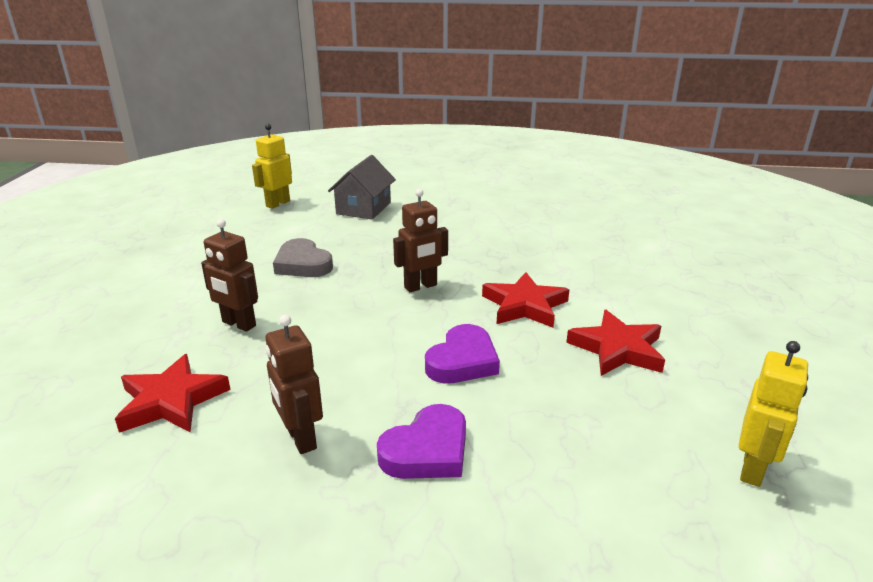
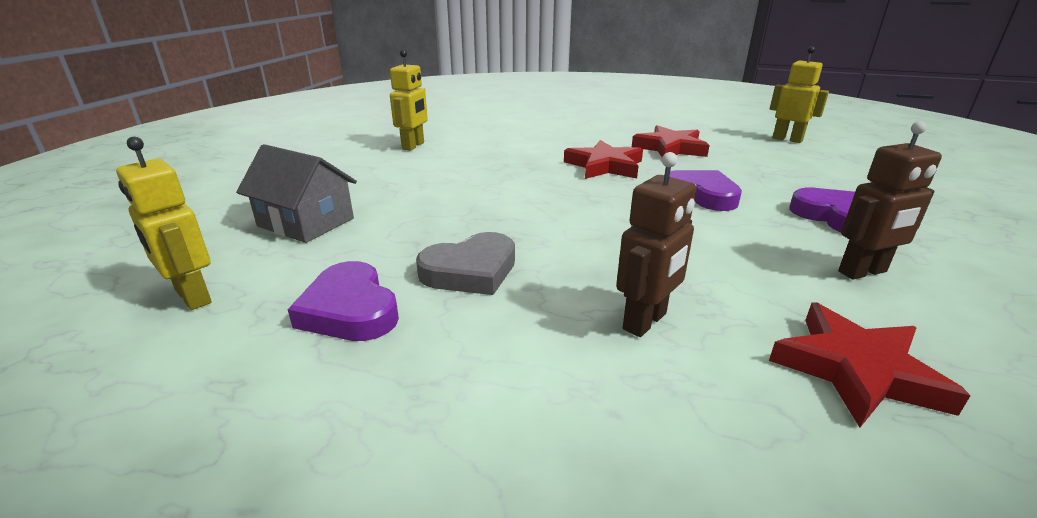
camera: 80 degrees left, 0 degrees up
(262, 239) = (350, 310): none -> purple heart
(420, 286) = (559, 202): brown robot -> none
(527, 214) = (413, 146): none -> yellow robot

